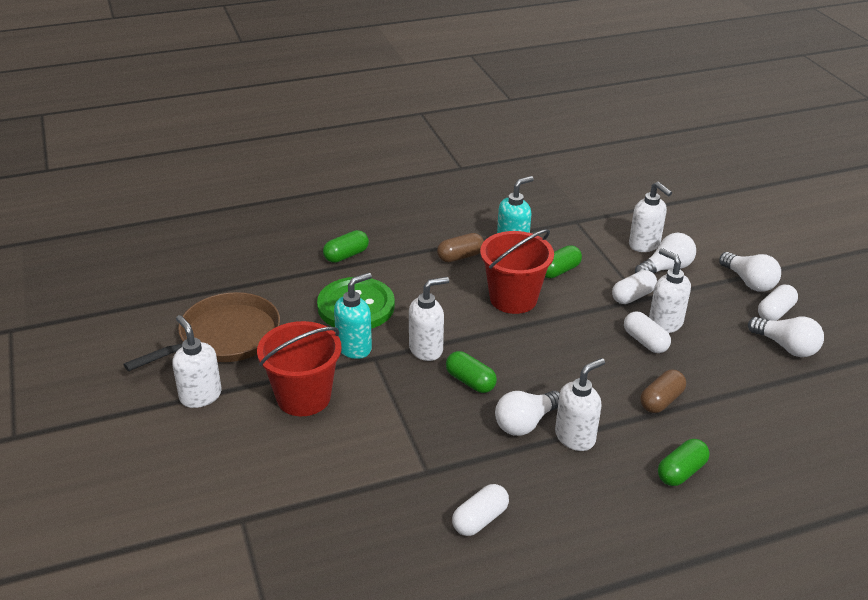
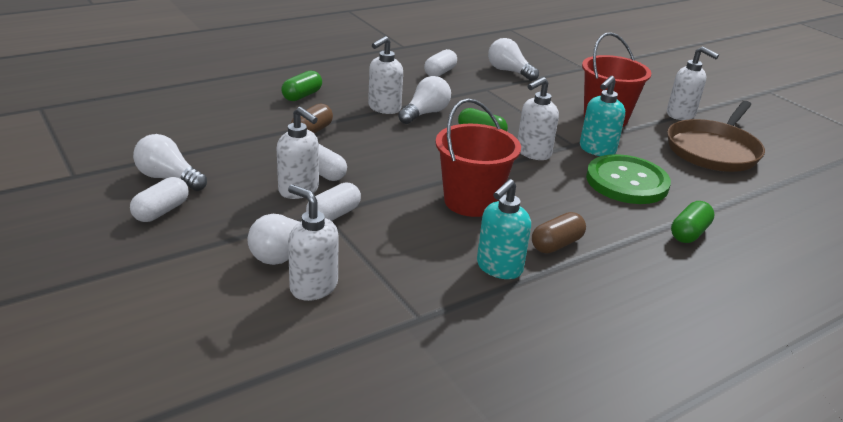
camera: 165 degrees right, 5 degrees down
(559, 271) = (427, 237): green capsule -> none
(749, 282) = (177, 245): white light bulb -> white light bulb (509, 71)

